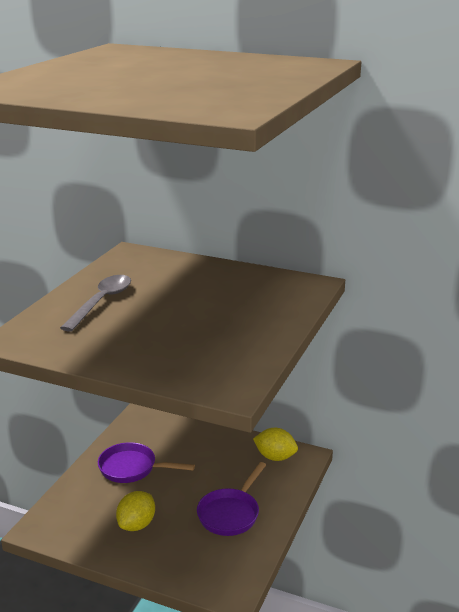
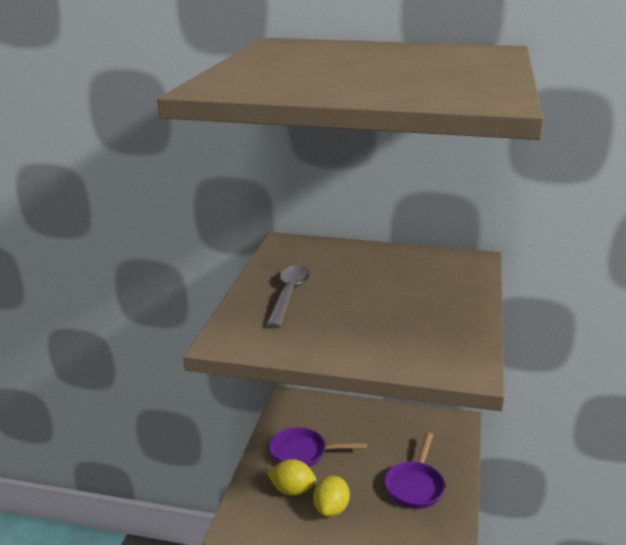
camera: 10 degrees left, 0 degrees up
(275, 457) = (433, 425): yellow lemon -> yellow lemon (292, 490)

